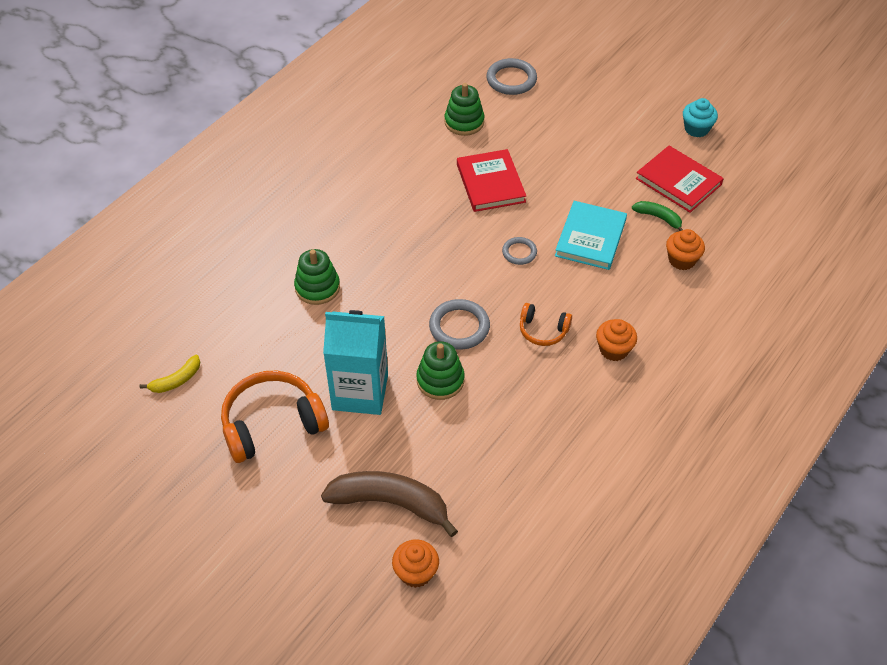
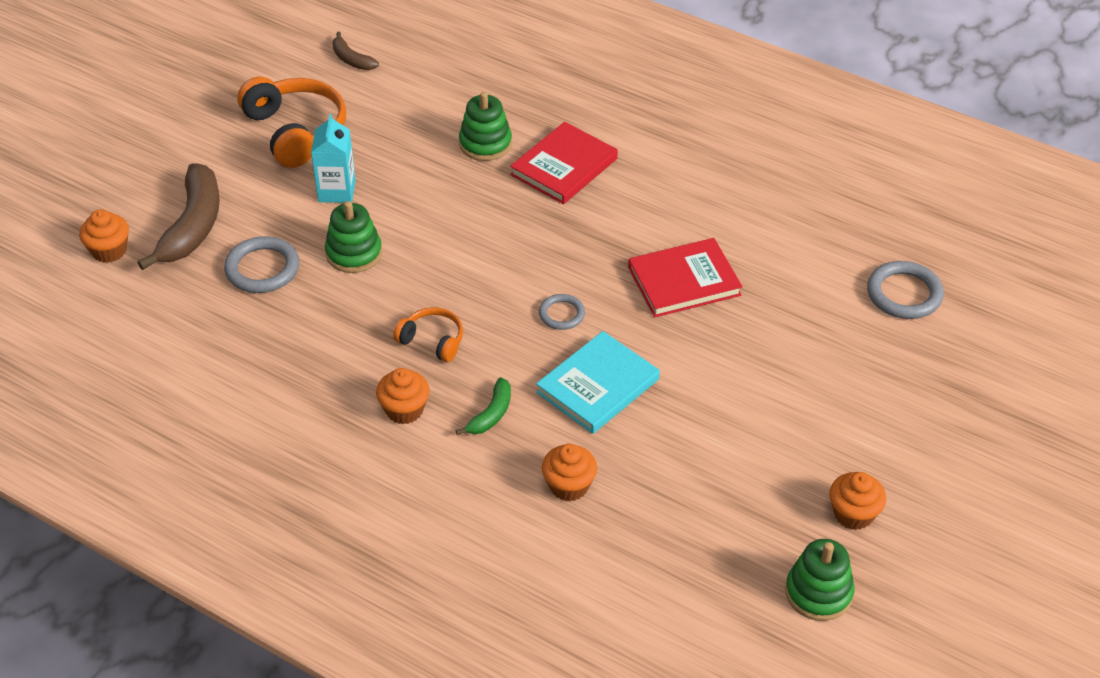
camera: 85 degrees right, 5 degrees down
(176, 380) = (351, 59): yellow banana -> brown banana
(360, 392) = (337, 191): turquoise carton -> turquoise carton, size x0.61
(459, 327) = (433, 265): grey ring -> grey ring (262, 269)
(464, 122) = (798, 249): green stacking toy -> green stacking toy (818, 593)
(543, 330) = (432, 341): orange headphones -> orange headphones turned 105 degrees clockwise
(590, 238) = (598, 386): turquoise book -> turquoise book turned 60 degrees counterclockwise
(658, 218) = (648, 461): green banana -> green banana (491, 414)
(678, 181) = (728, 487): red book -> red book (564, 167)
(696, 129) = (853, 514): turquoise cupcake -> orange cupcake

